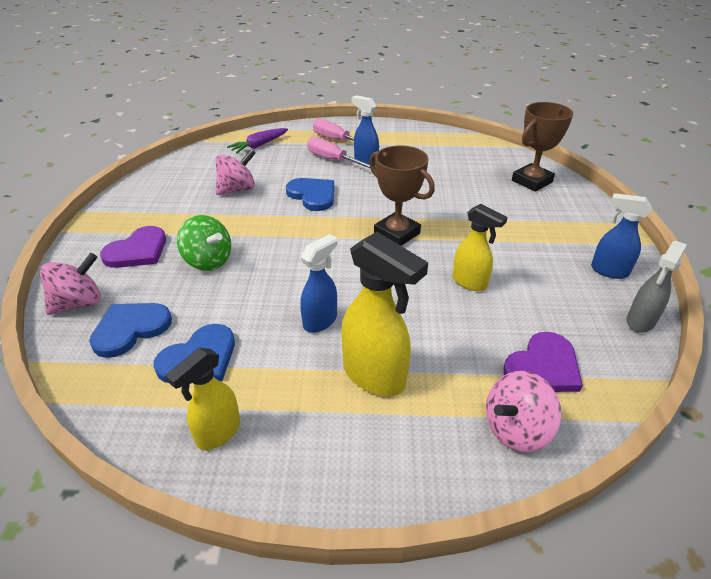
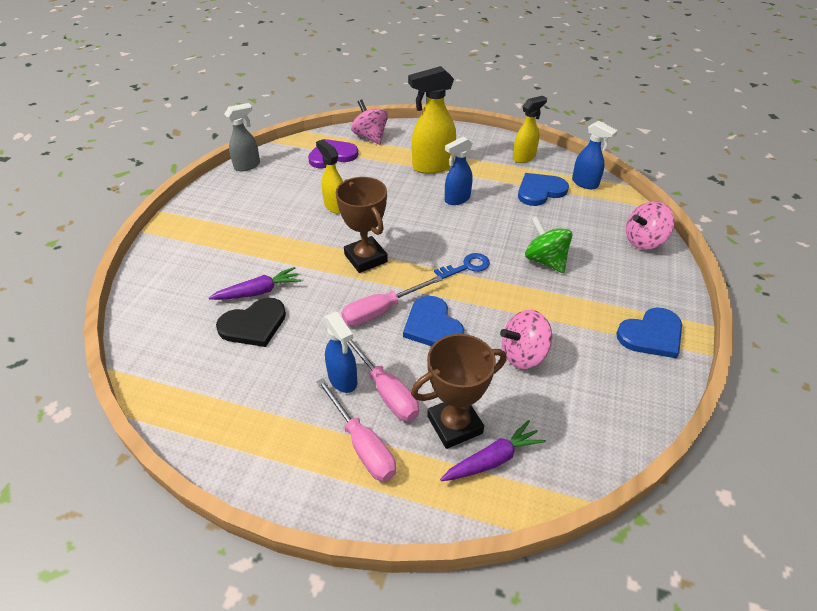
camera: 165 degrees left, 5 degrees up
(130, 329) = (593, 216): blue heart -> blue heart (651, 335)
(137, 251) = (616, 283): purple heart -> none
(292, 242) = (466, 267): none -> blue key
(359, 198) = (381, 310): none -> pink screwdriver
(375, 376) = (432, 166): yellow spray bottle -> yellow spray bottle turned 75 degrees counterclockwise
(452, 177) = (254, 324): none -> black heart
(470, 195) = (258, 292): none -> purple carrot
(516, 429) = (370, 137): pink spinning top -> pink spinning top turned 105 degrees counterclockwise
(531, 181) = (173, 299): brown trophy -> brown trophy (454, 425)
(608, 271) = (224, 197): blue spray bottle -> blue spray bottle (585, 183)

